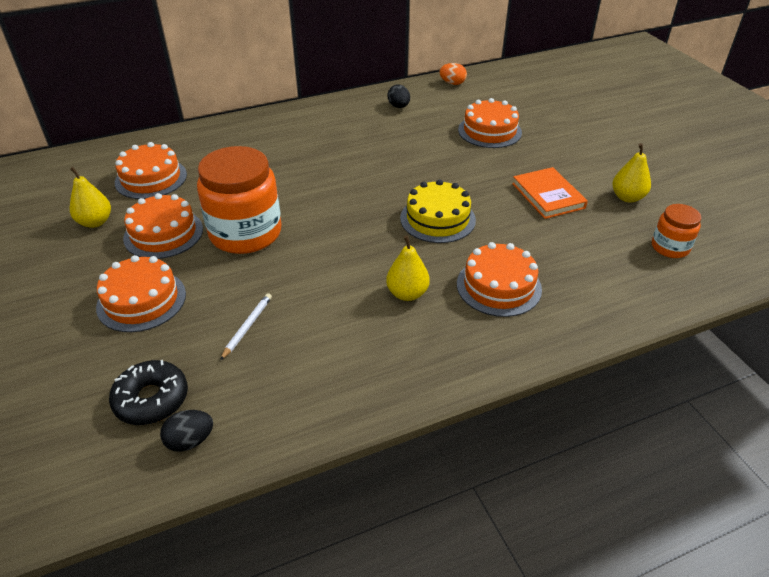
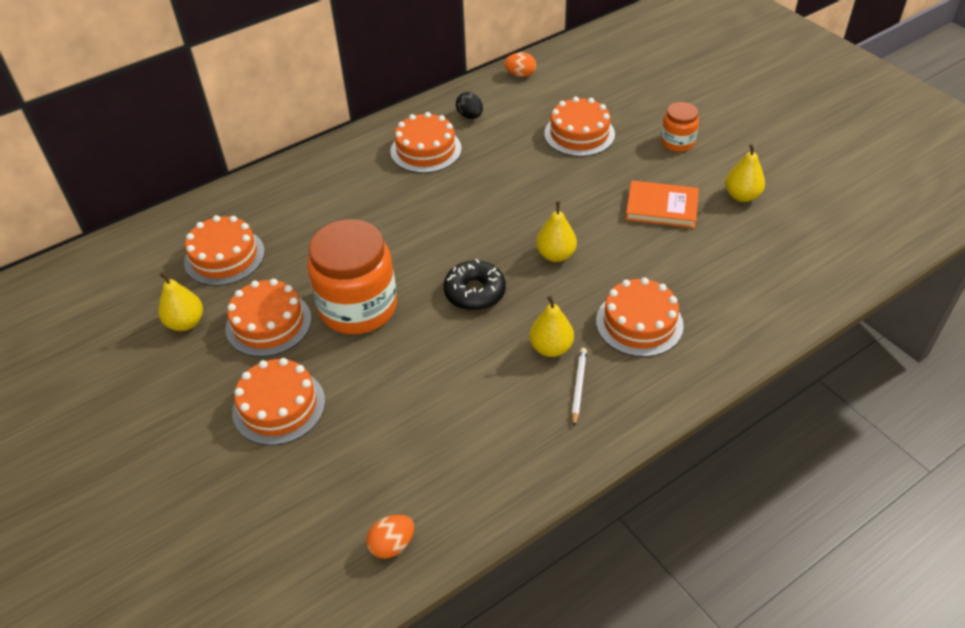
camera: 10 degrees left, 5 degrees up
(151, 399) = (336, 511): black donut -> black donut (475, 292)
(190, 441) = (392, 545): black egg -> orange egg
(247, 327) = (402, 415): white pencil -> white pencil (578, 386)
(352, 125) = (426, 150): none -> orange cake
(437, 219) = (556, 255): yellow cake -> yellow pear
(548, 196) = (661, 207): orange book -> orange book turned 45 degrees counterclockwise
(670, 247) = (795, 248): orange jar -> orange jar (677, 142)

